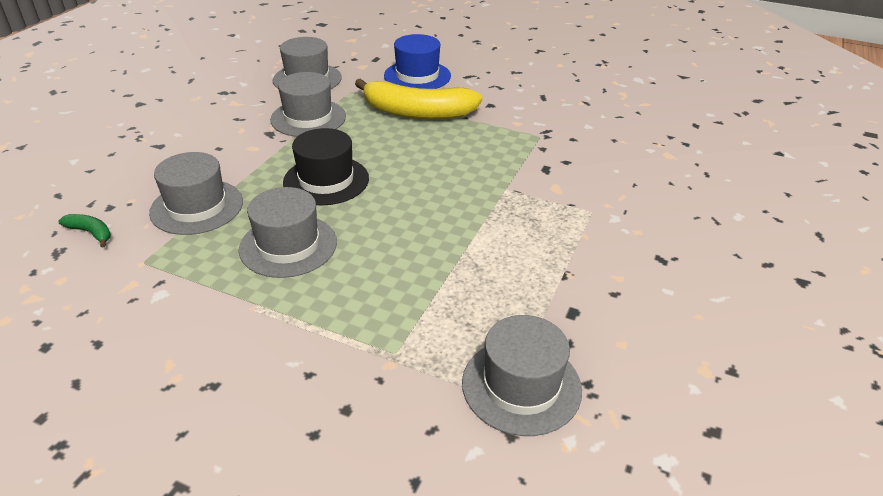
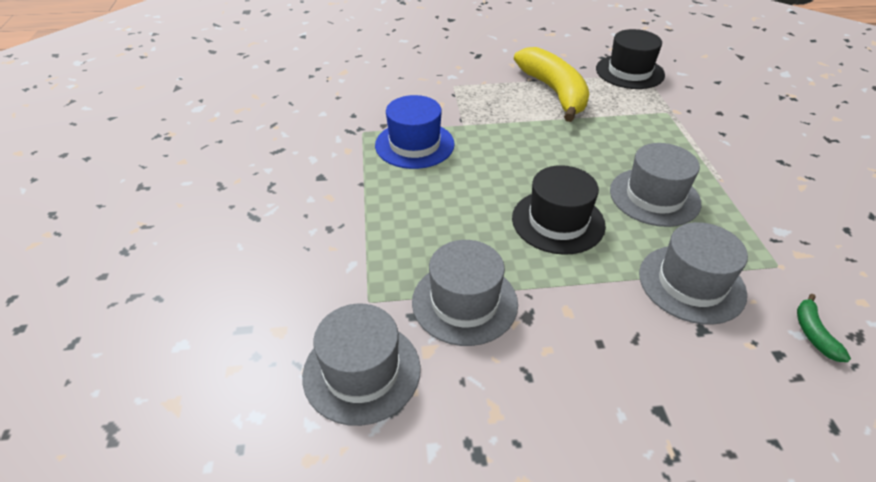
camera: 120 degrees left, 5 degrees up
(417, 76) = (280, 259): blue hat -> blue hat (414, 144)
(417, 112) = (378, 219): yellow banana -> yellow banana (554, 92)
(521, 386) = (629, 72): grey hat -> black hat

